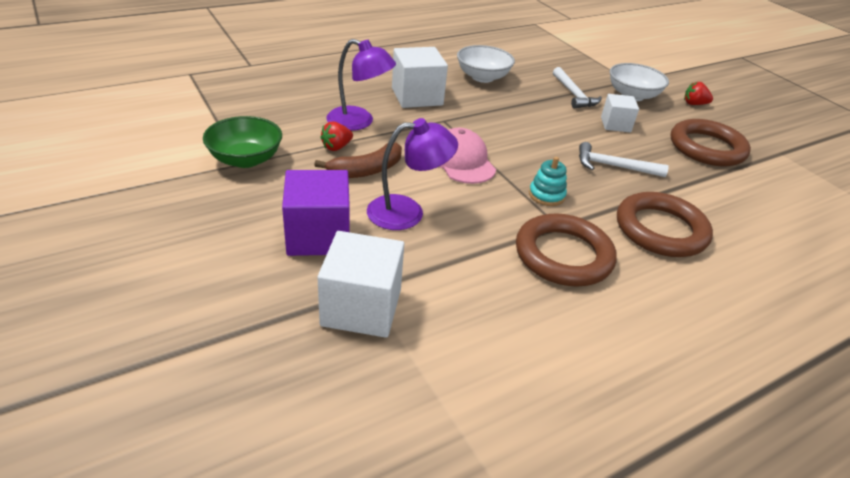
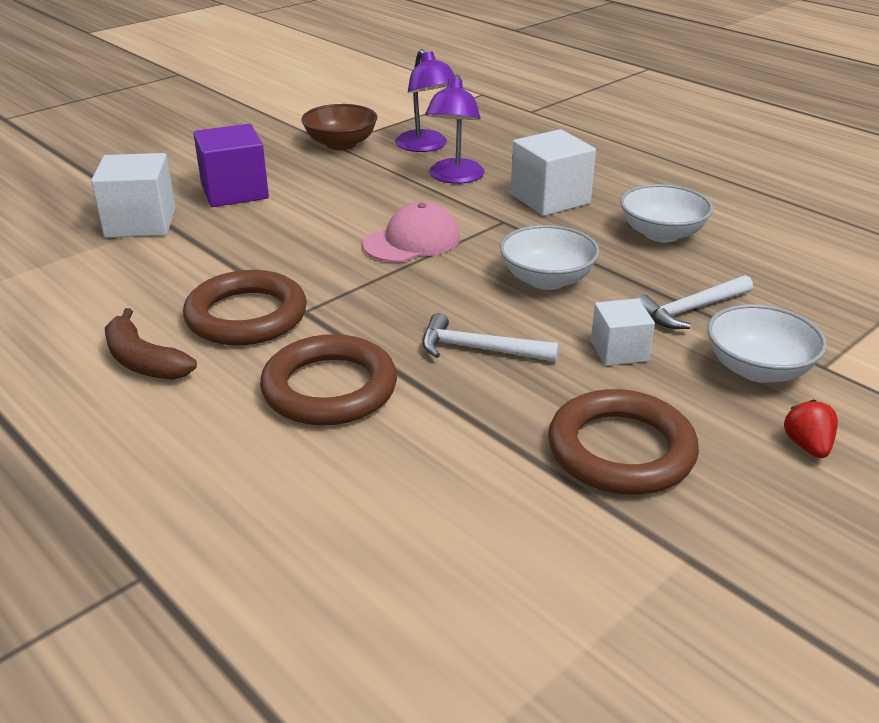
camera: 80 degrees right, 5 degrees down
(246, 159) = (341, 144): green bowl -> brown bowl
(336, 147) = (392, 175): red strawberry -> none
(366, 170) = (356, 195): brown banana -> brown banana (143, 361)
(407, 212) = (290, 224): purple lamp -> purple lamp (426, 146)
(531, 125) = (547, 279): none -> white bowl
(546, 195) = (368, 300): turquoise stacking toy -> none
(613, 166) = (478, 349): white hammer -> white hammer turned 75 degrees counterclockwise

